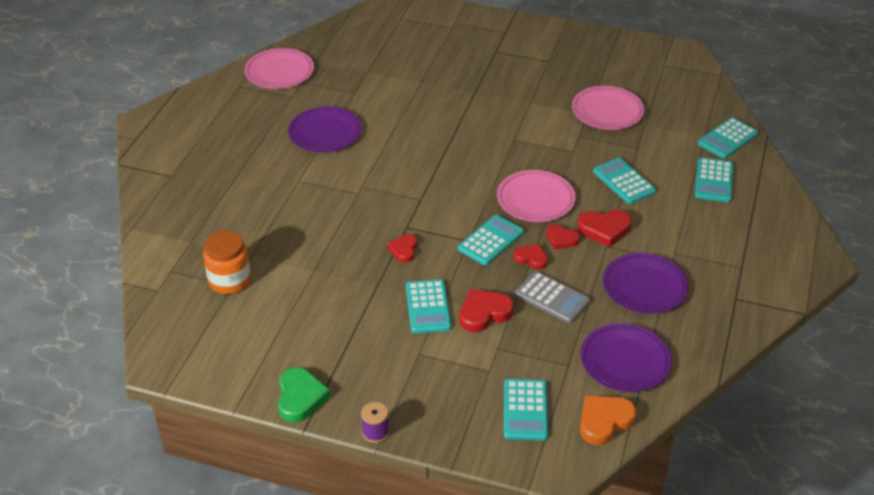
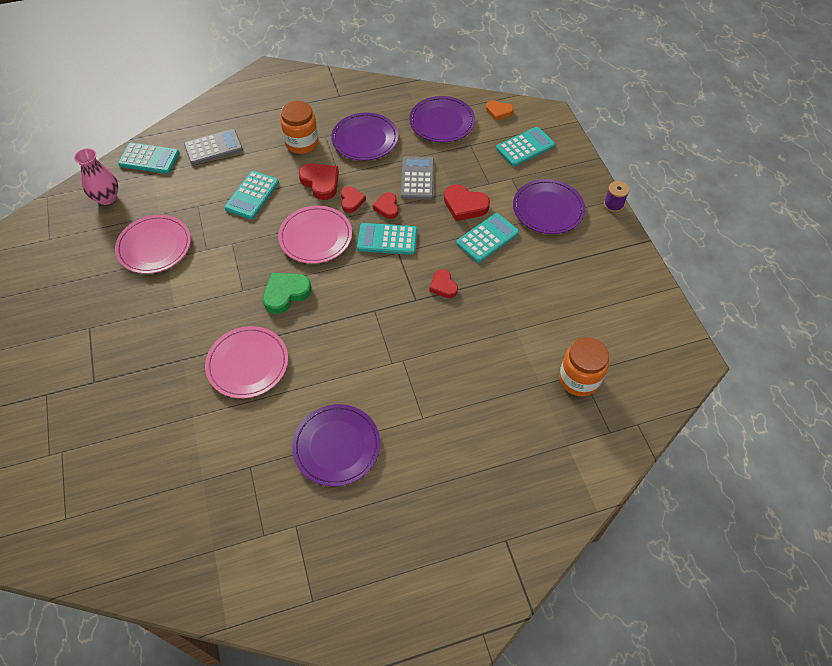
camera: 125 degrees left, 15 degrees up
(279, 72) = (257, 575): pink plate -> pink plate (247, 364)
(300, 398) = (630, 258): green heart -> green heart (286, 294)
(404, 250) = (443, 286): red heart -> red heart turned 90 degrees clockwise
(421, 373) = (548, 209): none -> purple plate
(604, 421) = (498, 112): orange heart -> orange heart, size x0.64
(674, 239) = (302, 143): none -> orange jar
(691, 103) = (107, 198): none -> pink vase
(714, 181) = (213, 147): turquoise calculator -> grey calculator

